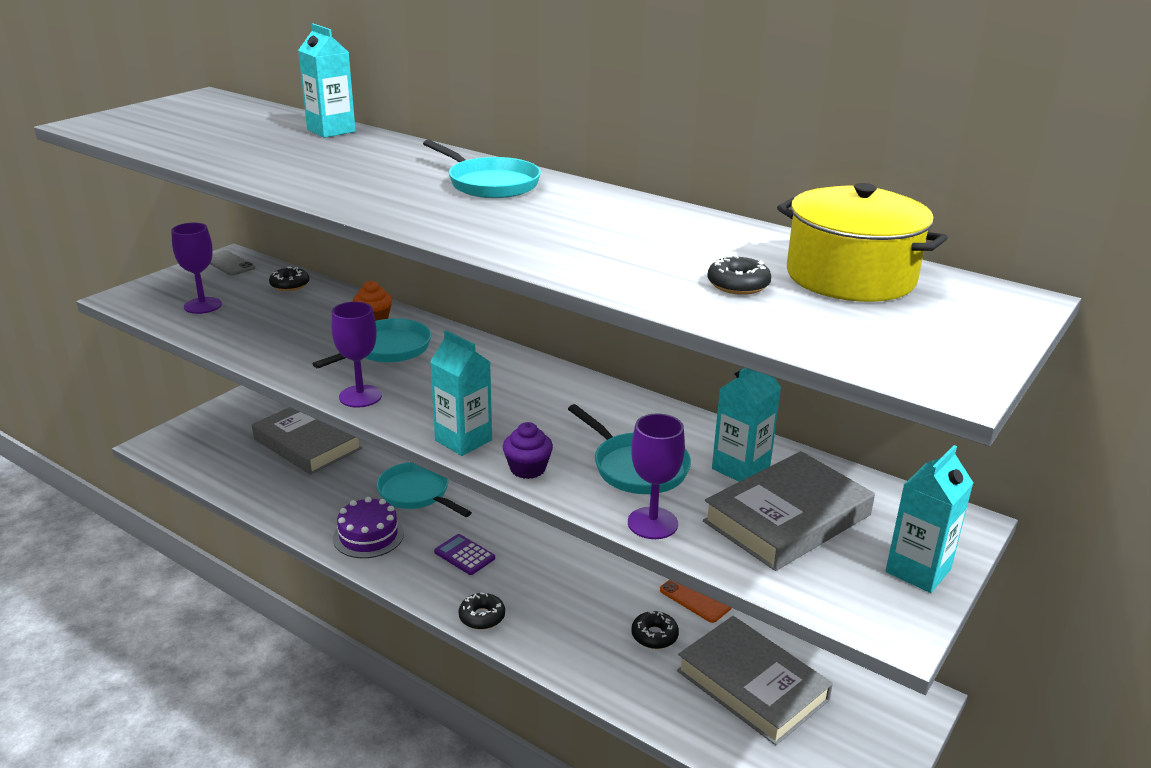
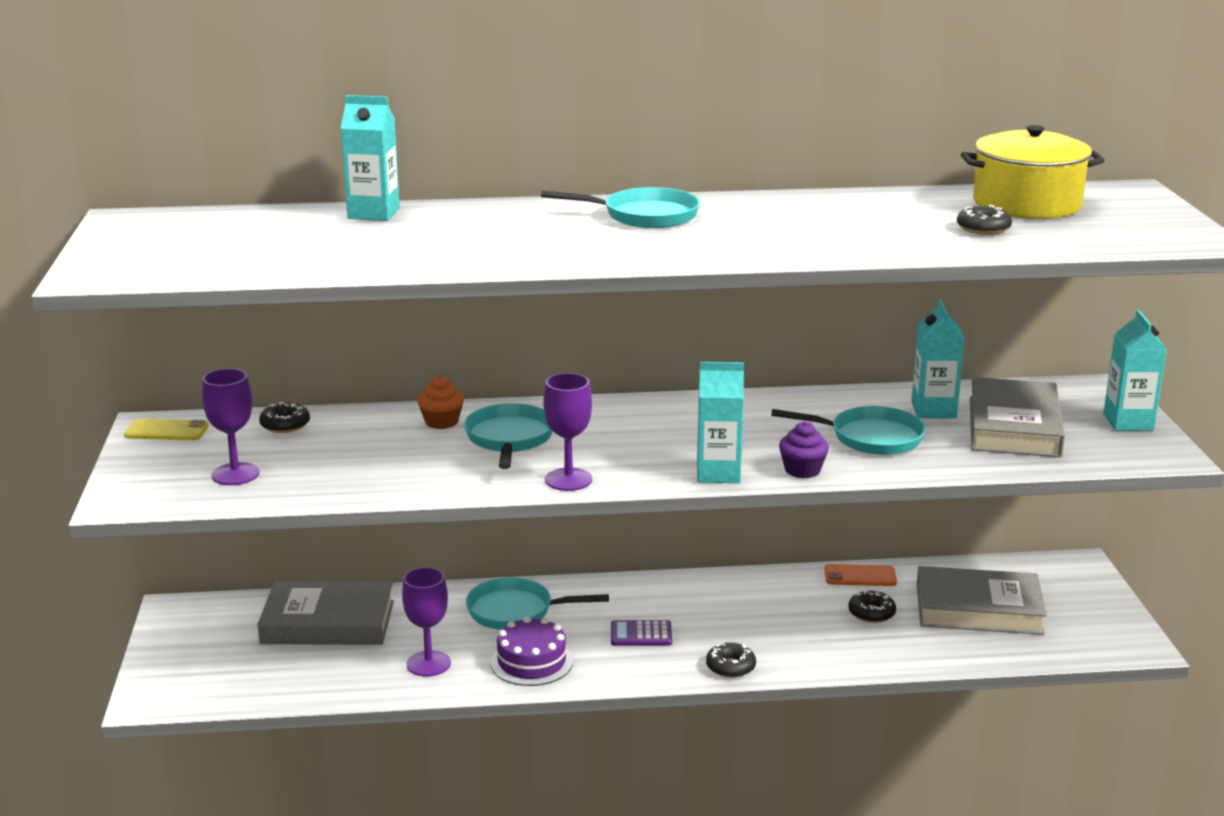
camera: 40 degrees left, 5 degrees down
(229, 264) = (166, 431): grey phone -> yellow phone
(652, 523) = (946, 465): purple goblet -> purple goblet (428, 664)

